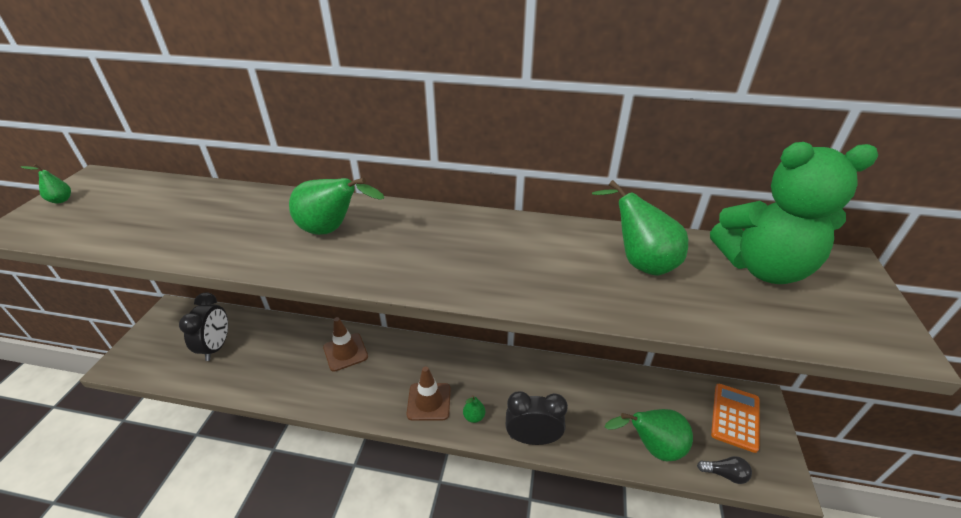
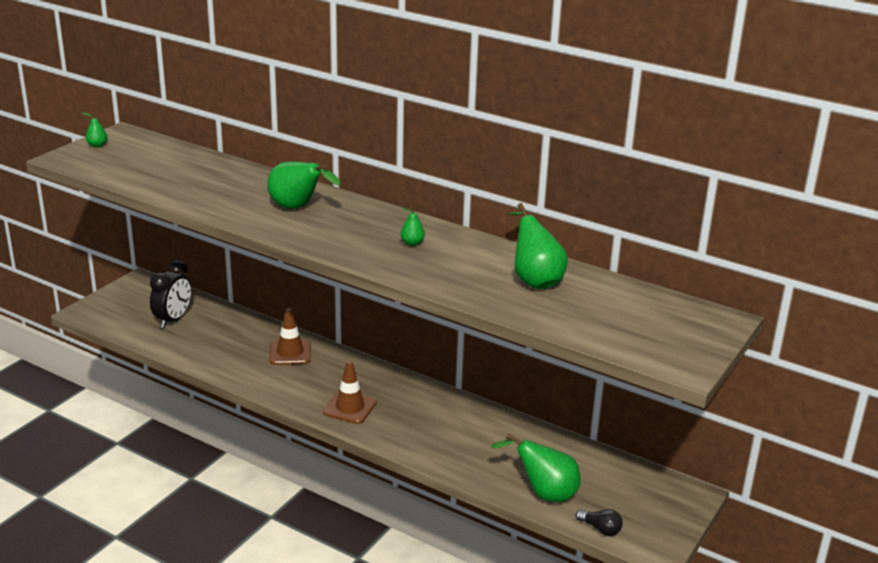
camera: 20 degrees right, 10 degrees down
(474, 417) = (386, 429): green pear -> green pear (412, 243)
(532, 438) = (431, 457): black clock -> none
(735, 417) = (652, 498): orange calculator -> none
(762, 267) = (638, 306): green teddy bear -> none

